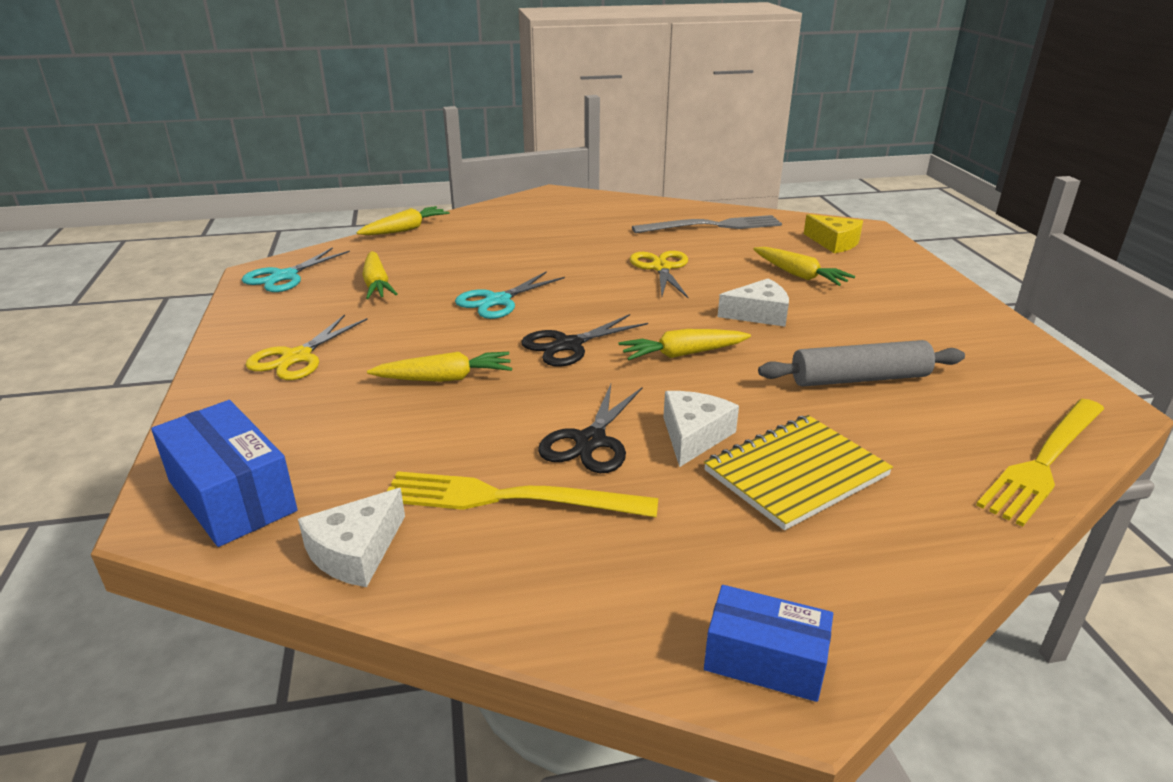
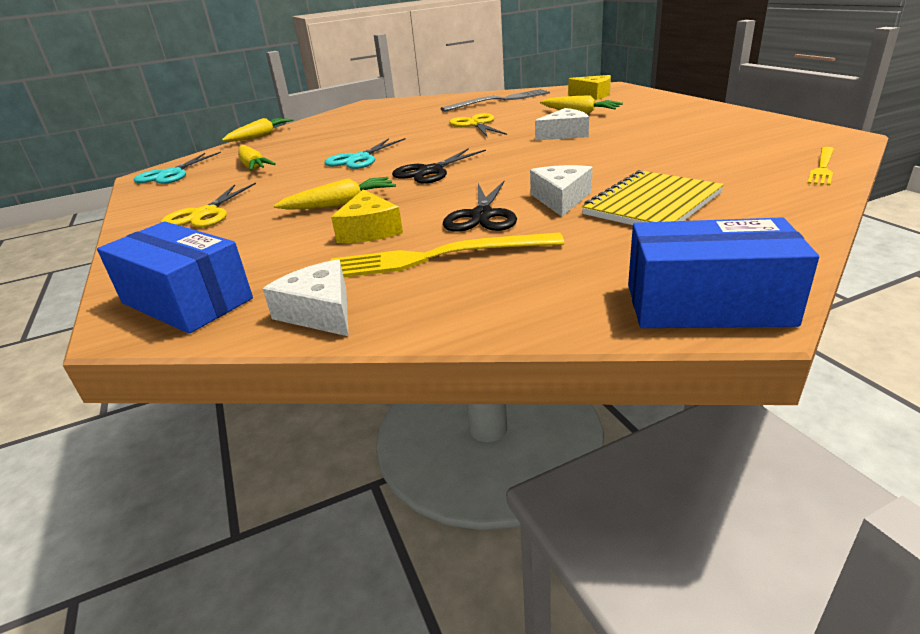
camera: 10 degrees left, 0 degrees up
(355, 552) = (320, 312): white cheese -> white cheese turned 120 degrees clockwise
(457, 433) = (369, 230): none -> yellow cheese
(682, 354) = (522, 161): yellow carrot -> none
(764, 660) = (707, 304): blue box -> blue box, size x1.52
(859, 378) = (661, 152): grey rolling pin -> none
(1045, 461) = (822, 167): yellow fork -> yellow fork, size x0.58

